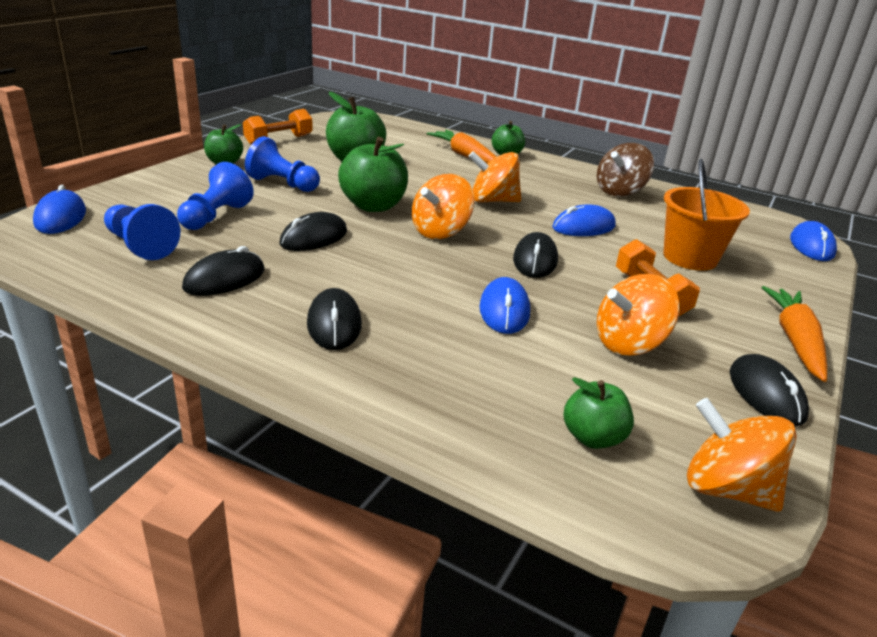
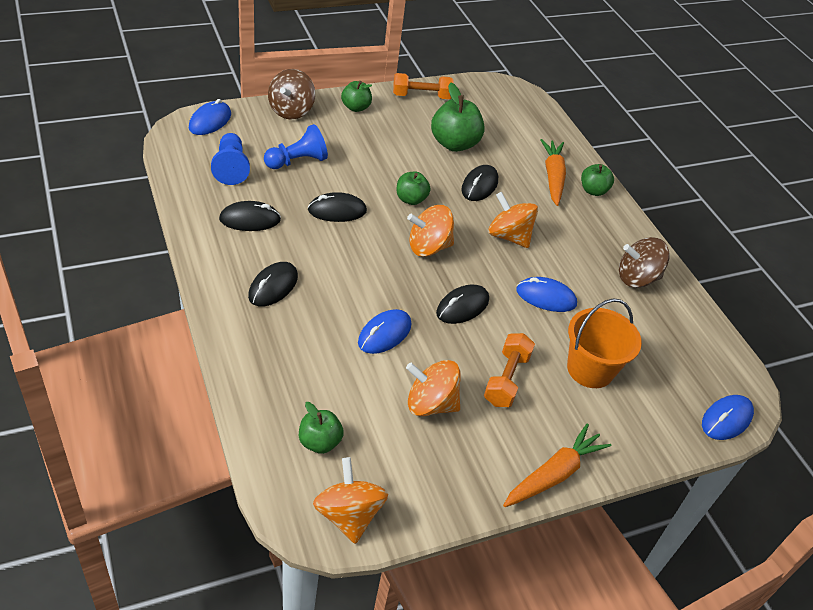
camera: 35 degrees right, 15 degrees up
(155, 183) = (291, 110): none -> brown spinning top
(282, 184) = (372, 148): blue pawn -> none
(373, 206) = (411, 199): green apple -> green apple, size x0.60
(766, 394) = (465, 489): black mouse -> black mouse (479, 185)

